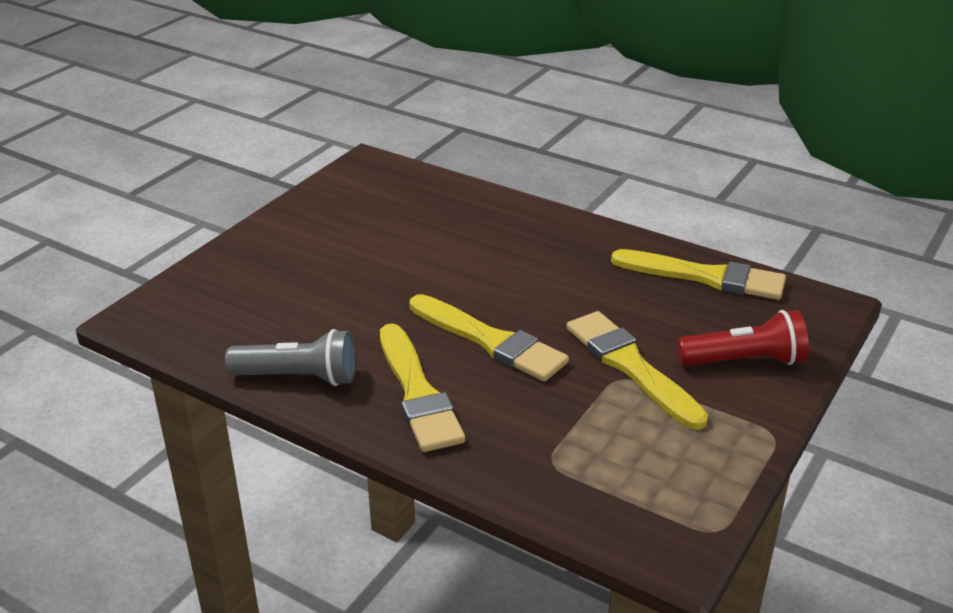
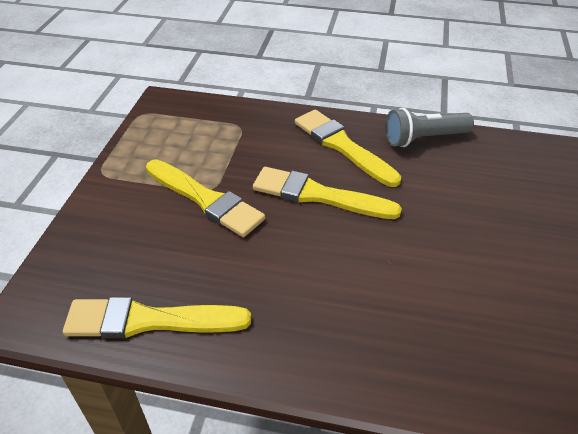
camera: 160 degrees right, 10 degrees up
(744, 361) = (116, 226): red flashlight -> none

